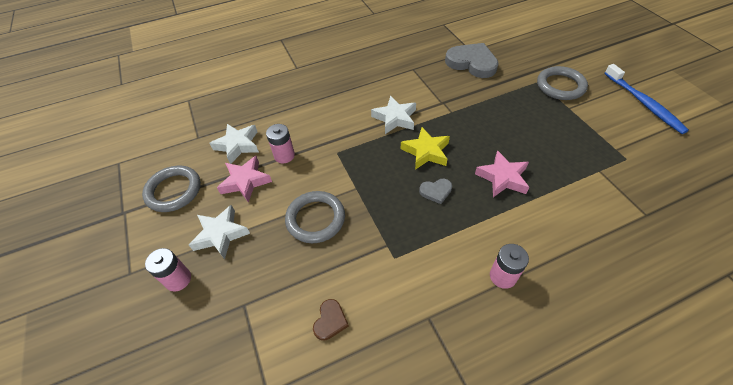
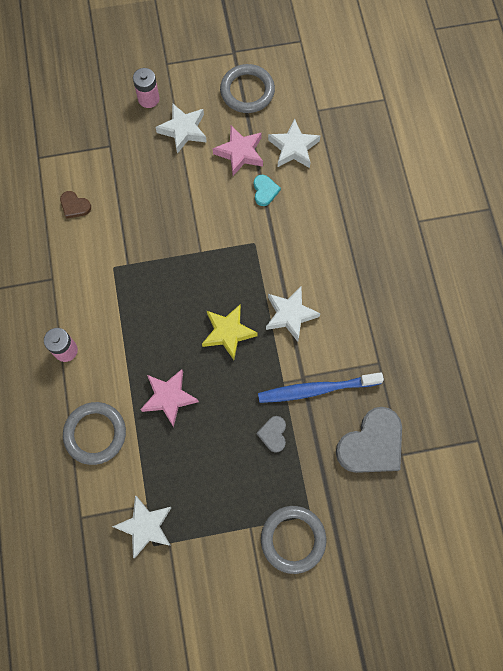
camera: 100 degrees right, 20 degrees up
(284, 155) = (265, 191): pink battery -> turquoise heart
(315, 219) = (175, 209): grey ring -> grey ring (95, 434)
(436, 191) = (172, 325): grey heart -> grey heart (273, 434)
(616, 167) = (145, 526): none -> white star
(643, 103) = (231, 629): blue toothbrush -> blue toothbrush (316, 389)

